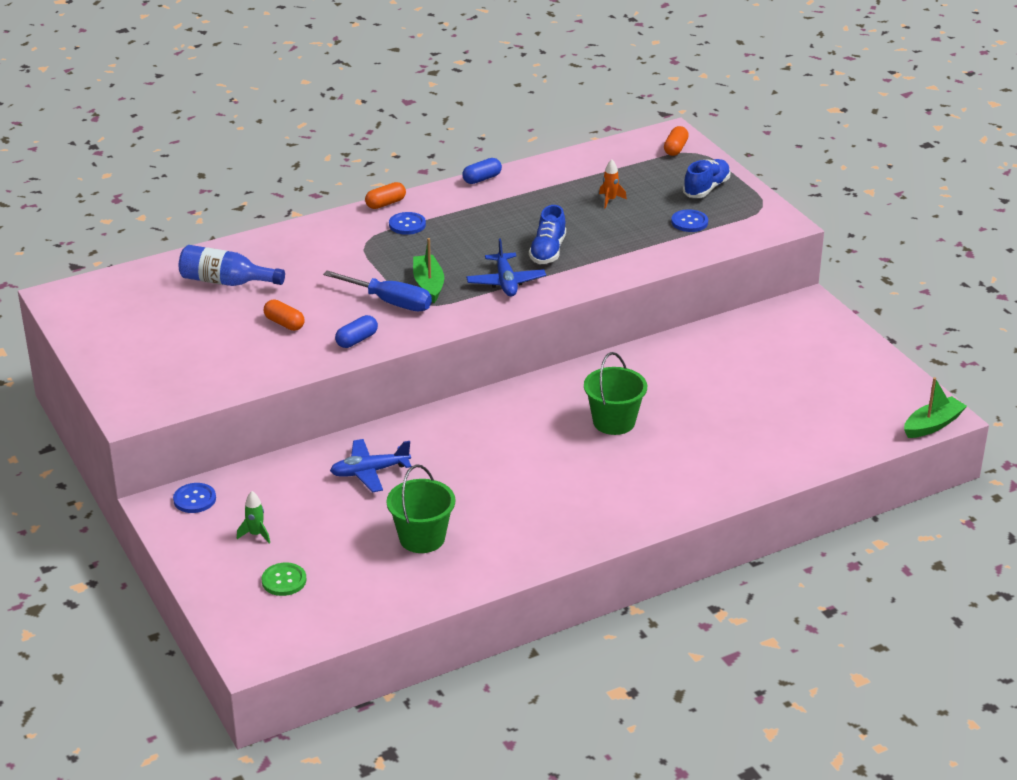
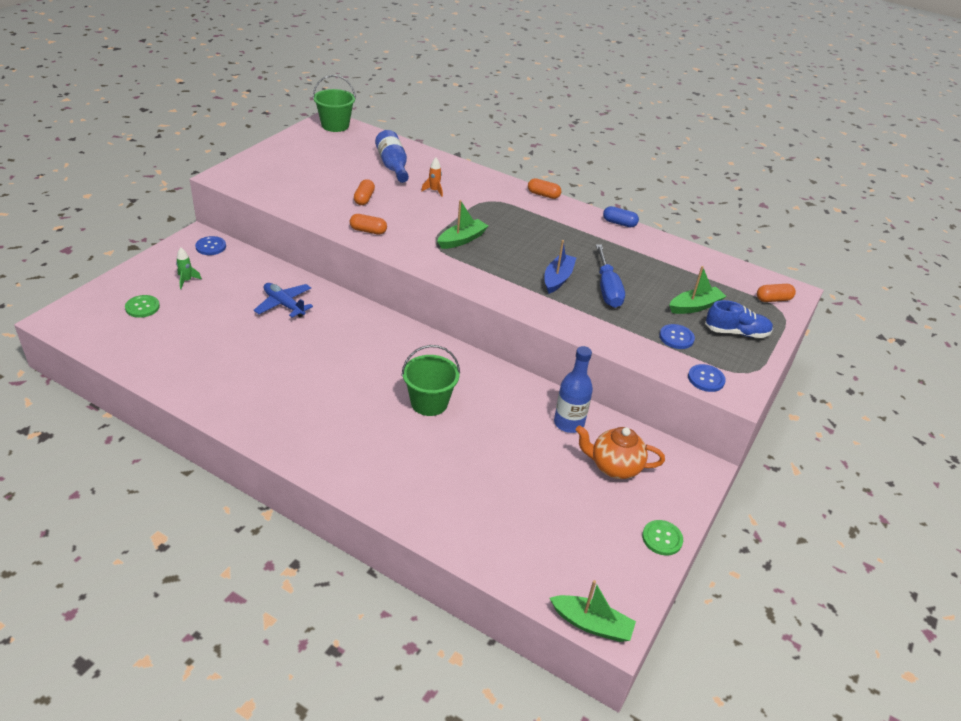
camera: 55 degrees right, 5 degrees up
(357, 340) = (368, 231): blue capsule -> orange capsule
(389, 302) = (425, 230): blue screwdriver -> blue screwdriver (607, 288)
(407, 224) = (527, 210): blue button -> blue button (706, 379)
(422, 538) = (221, 352): green bucket -> green bucket (335, 125)
(506, 282) = (497, 271): blue plane -> none
(548, 251) = (557, 279): blue shoe -> blue boat
(610, 200) = (660, 288): orange rocket -> orange rocket (434, 191)
(653, 193) = (695, 306): none -> green boat
(703, 350) = (569, 423): none -> blue bottle
(775, 347) = (614, 467): none -> orange teapot
(871, 355) = (662, 538): none -> green button

